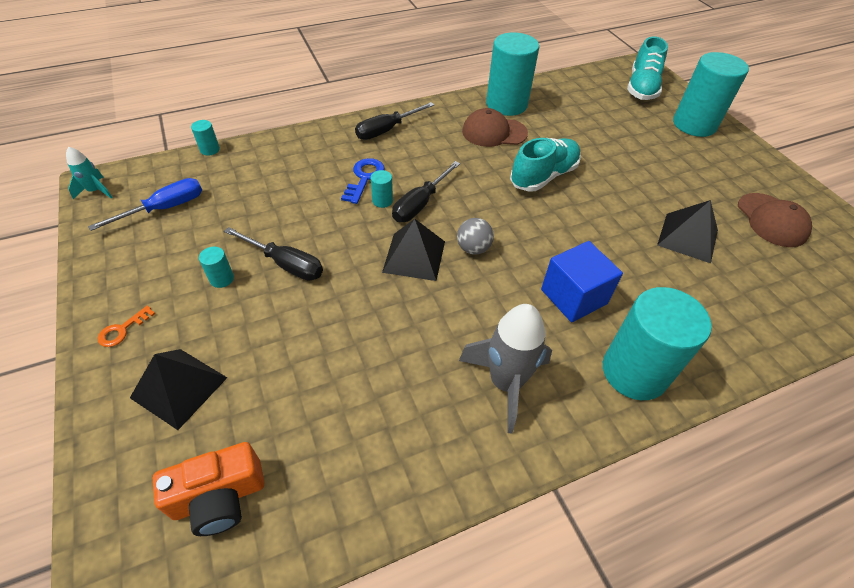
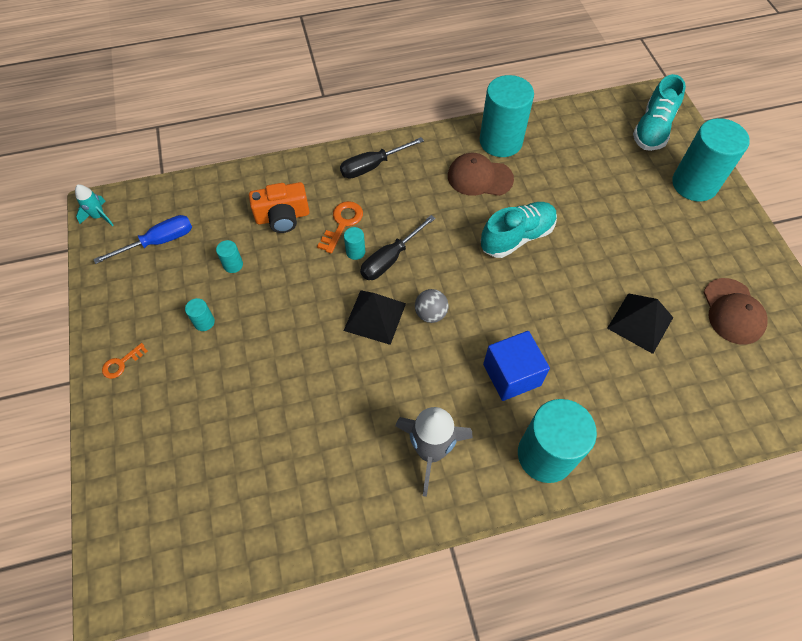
camera: 10 degrees right, 10 degrees up
(179, 387) = (165, 422): black pyramid -> none
(210, 150) = (201, 176): turquoise cylinder -> turquoise cylinder (233, 265)
(219, 497) = (191, 517): orange camera -> orange camera (282, 217)
(285, 264) = (260, 313): black screwdriver -> none
(364, 178) = (342, 224): blue key -> orange key

